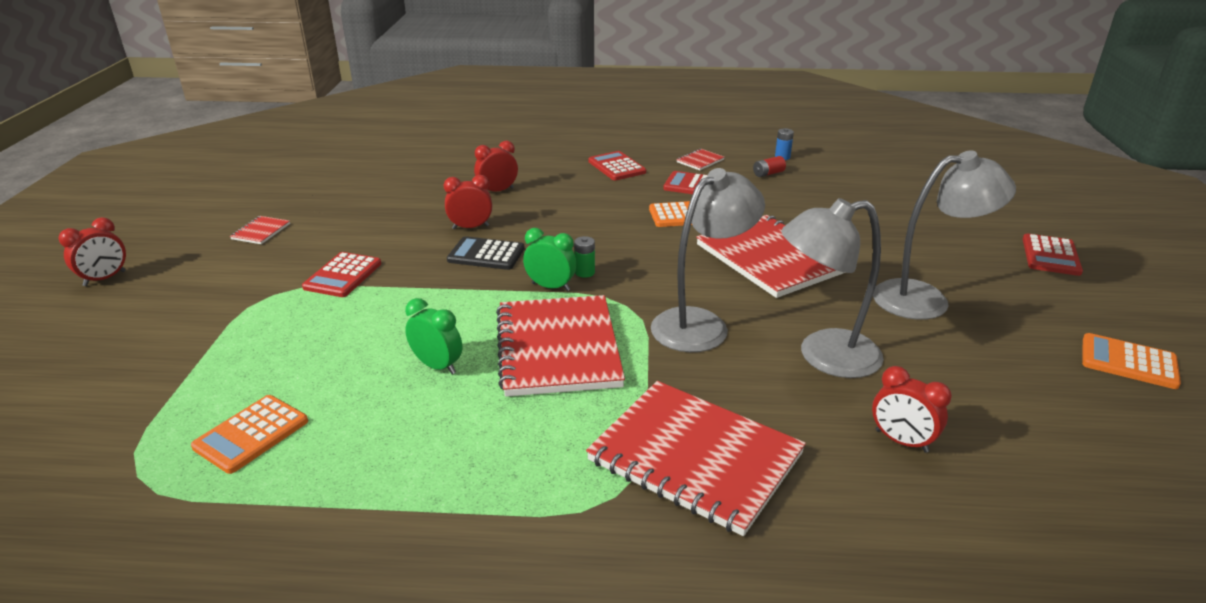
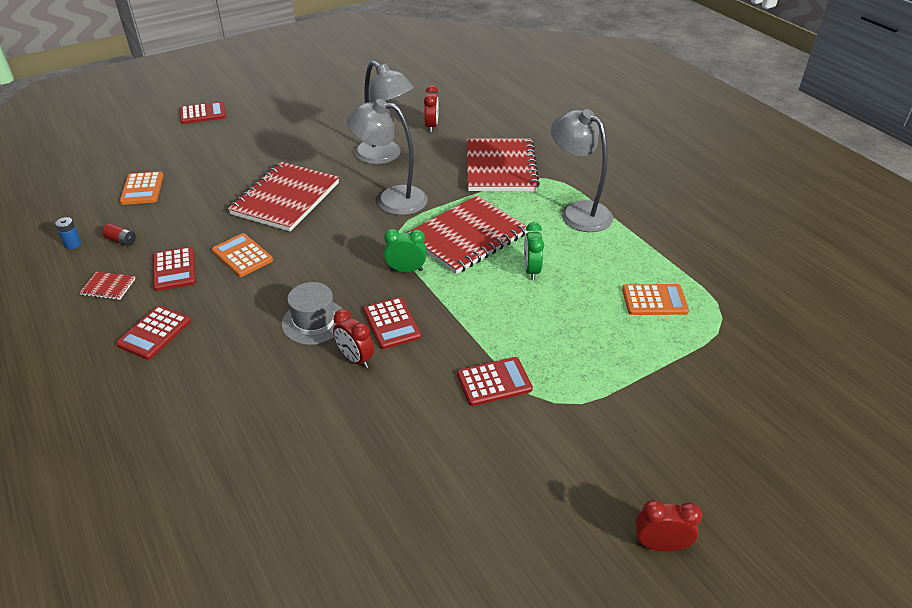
camera: 125 degrees left, 10 degrees up
(261, 231) = (488, 504): red notebook -> none
(486, 254) = (391, 323): black calculator -> red calculator
(497, 191) = (268, 385): red clock -> none
(541, 223) = (314, 322): none -> grey hat
(551, 287) = (406, 270): green clock -> green clock turned 105 degrees clockwise
(584, 272) = (373, 264): green battery -> none
(925, 299) = (294, 140): grey lamp -> grey lamp (578, 212)
(1128, 362) = (310, 88): orange calculator -> orange calculator (142, 189)

